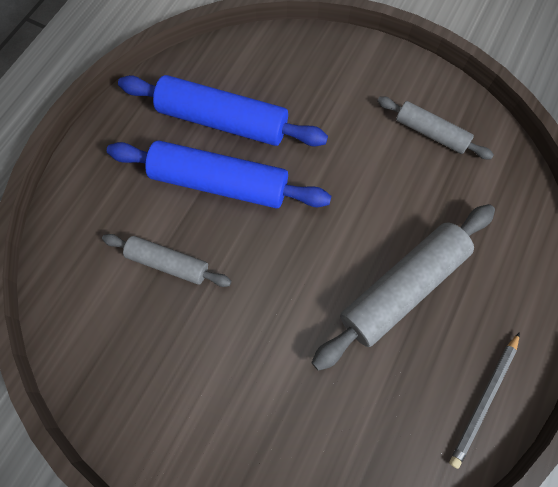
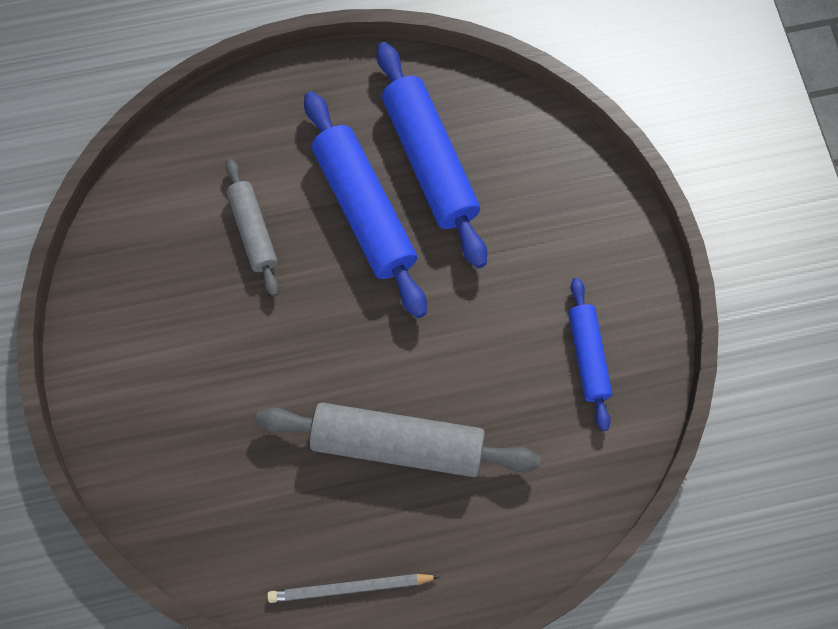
camera: 50 degrees right, 0 degrees up
(430, 133) = (588, 356): grey rolling pin -> blue rolling pin

